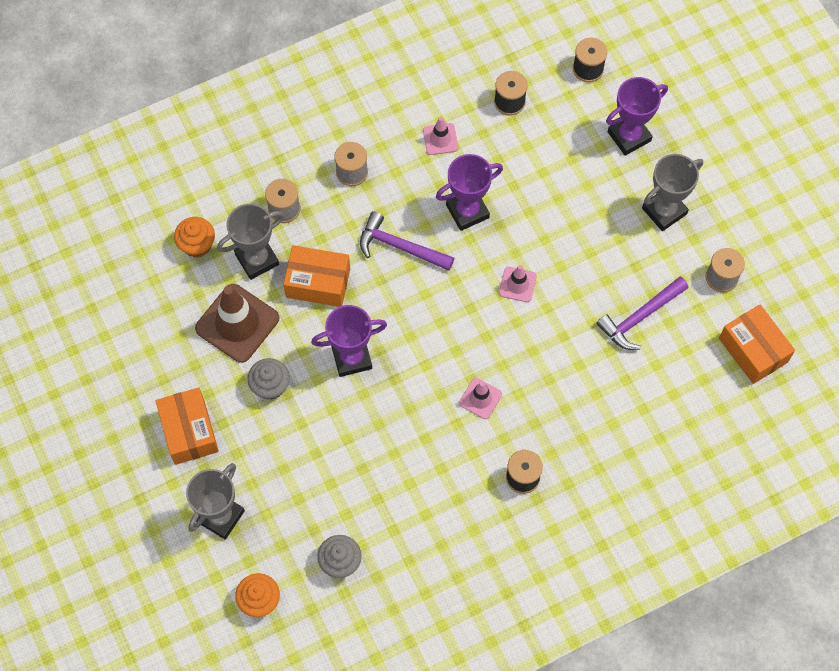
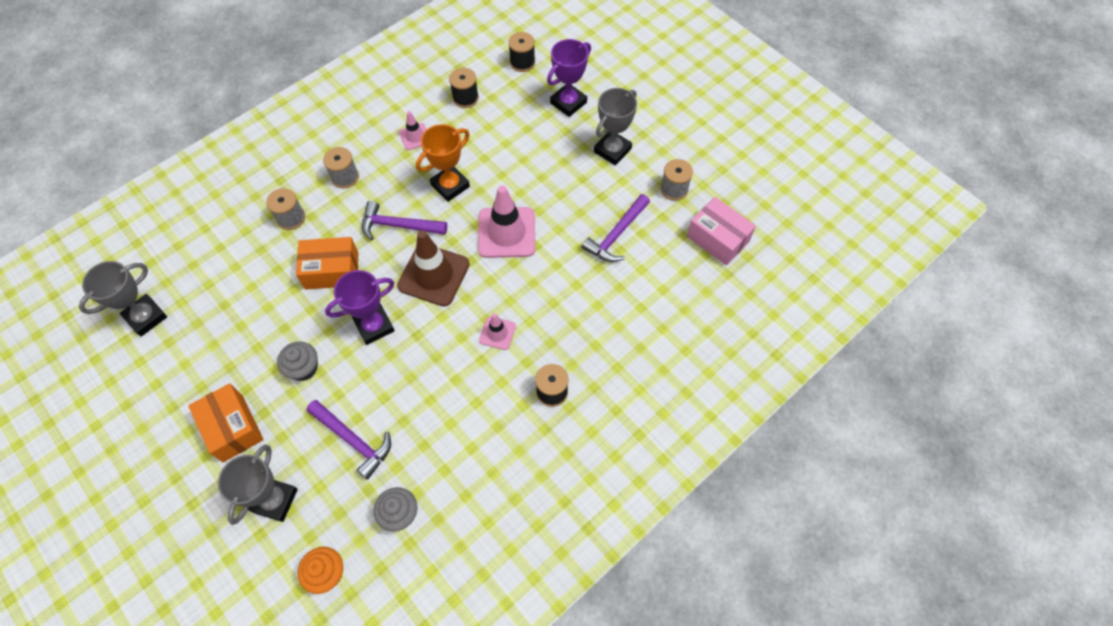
camera: 15 degrees left, 5 degrees down
(197, 244) = (217, 264): orange cupcake -> none
(237, 323) = (264, 321): brown traffic cone -> brown traffic cone (433, 275)
(257, 259) = (273, 264): grey trophy -> grey trophy (146, 317)
(308, 475) = (353, 440): none -> purple hammer
(467, 211) = (450, 186): purple trophy -> orange trophy
(517, 284) = (506, 232): pink traffic cone -> pink traffic cone, size x1.95
(753, 350) = (717, 239): orange box -> pink box

